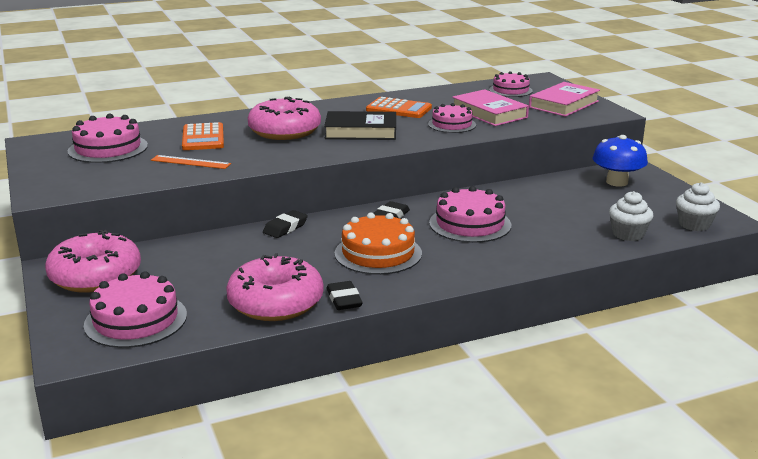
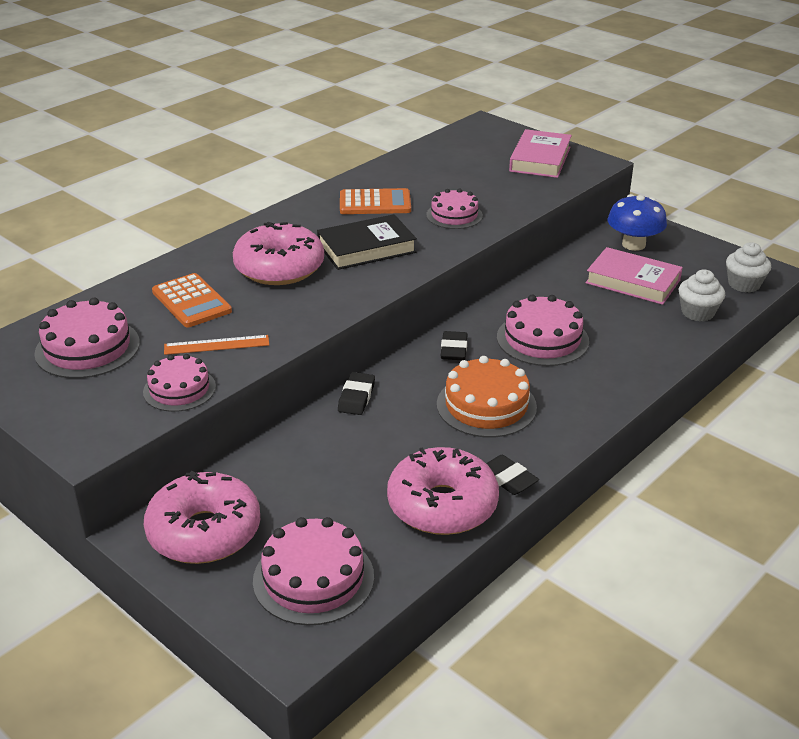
camera: 25 degrees left, 10 degrees up
(489, 113) = (477, 189): pink book -> pink book (633, 281)
(510, 90) = (467, 148): pink cake -> pink cake (179, 389)

